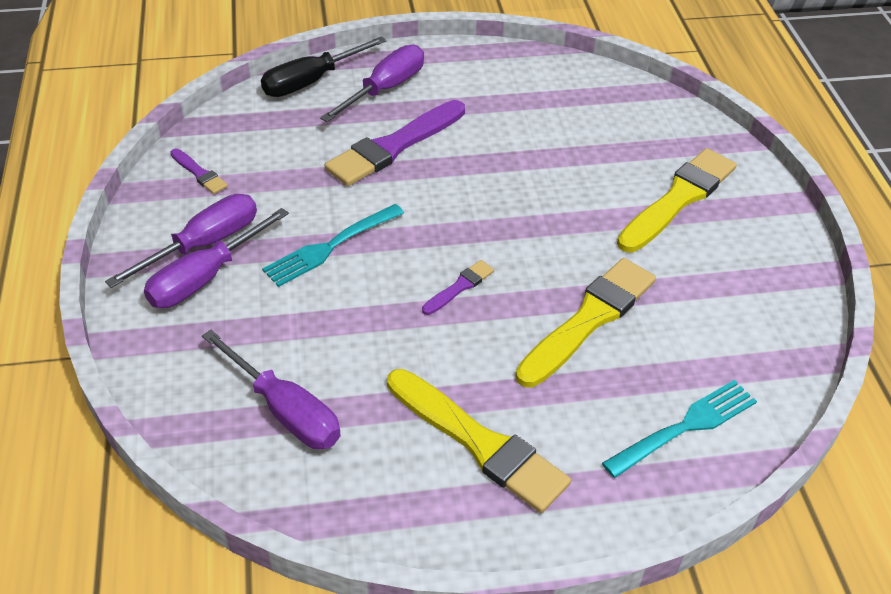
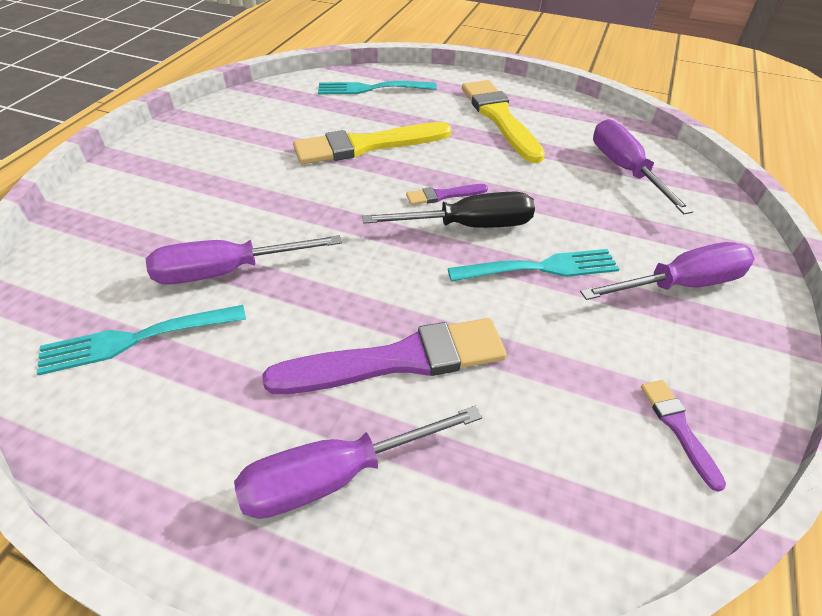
camera: 150 degrees left, 0 degrees up
(203, 244) = (679, 321): purple screwdriver -> purple screwdriver (226, 271)
(311, 81) = (443, 561): black screwdriver -> black screwdriver (469, 226)
(561, 100) = (138, 338): none -> turquoise fork
(678, 199) = (189, 190): yellow brush -> none

